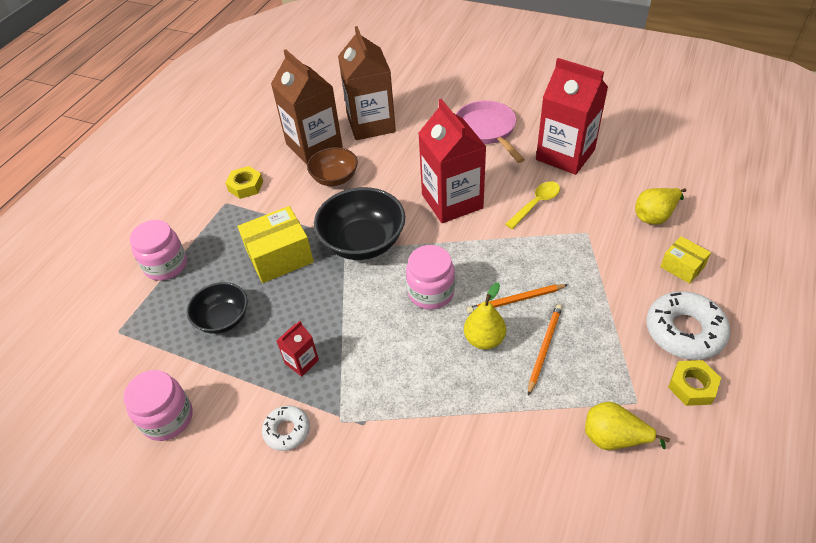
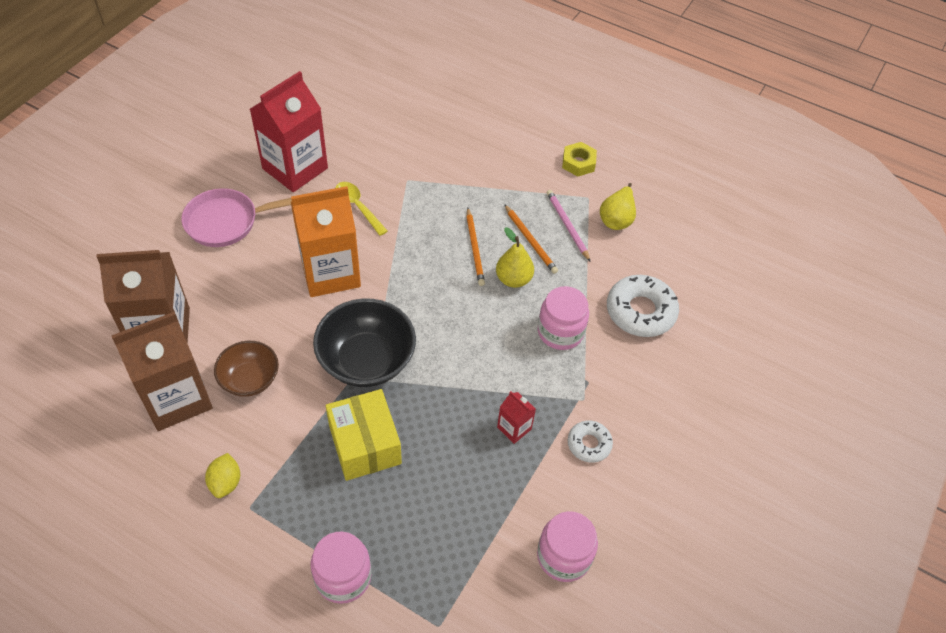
camera: 90 degrees left, 5 degrees up
(223, 319) = (444, 505): black bowl -> none
(245, 186) = (226, 482): yellow nut -> yellow lemon
(431, 292) = (451, 310): pink jar -> pink jar (560, 332)
(452, 201) = (330, 273): red carton -> orange carton
(544, 348) = (530, 240): orange pencil -> orange pencil turned 150 degrees counterclockwise
(580, 383) = (567, 226): none -> pink pencil
(655, 216) = (401, 130): yellow pear -> none
(682, 267) = (464, 132): yellow box -> none
(684, 331) = (528, 151): white donut -> white donut (640, 311)

